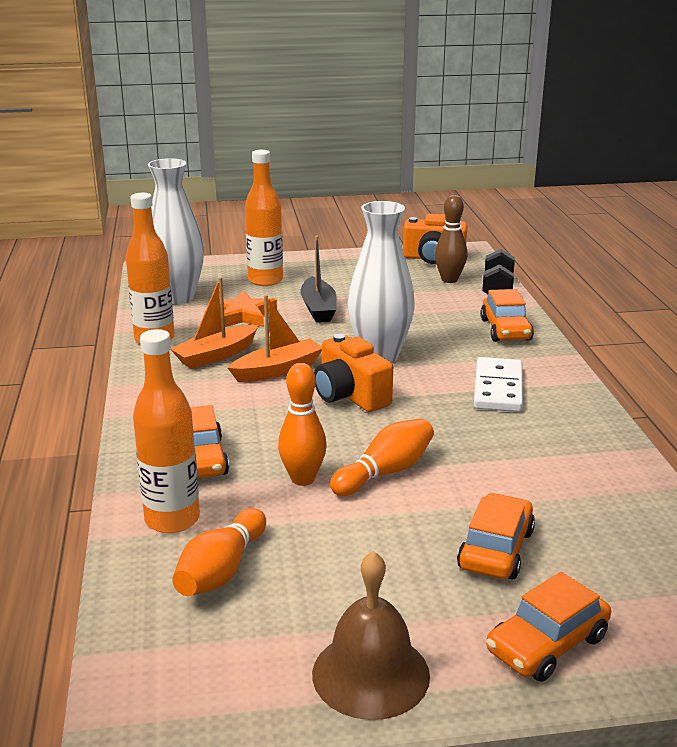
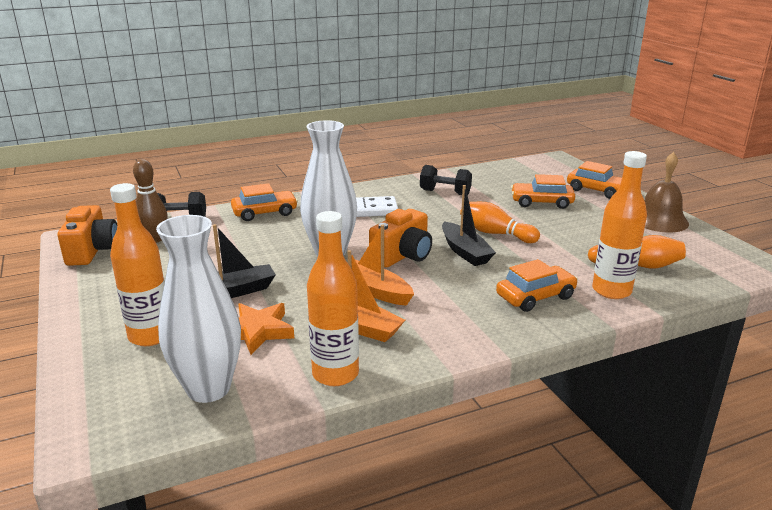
camera: 105 degrees left, 0 degrees up
(303, 479) = (525, 256): orange bowling pin -> none
(339, 437) = (465, 252): none -> black boat
(558, 461) = (445, 192): none -> black dumbbell

